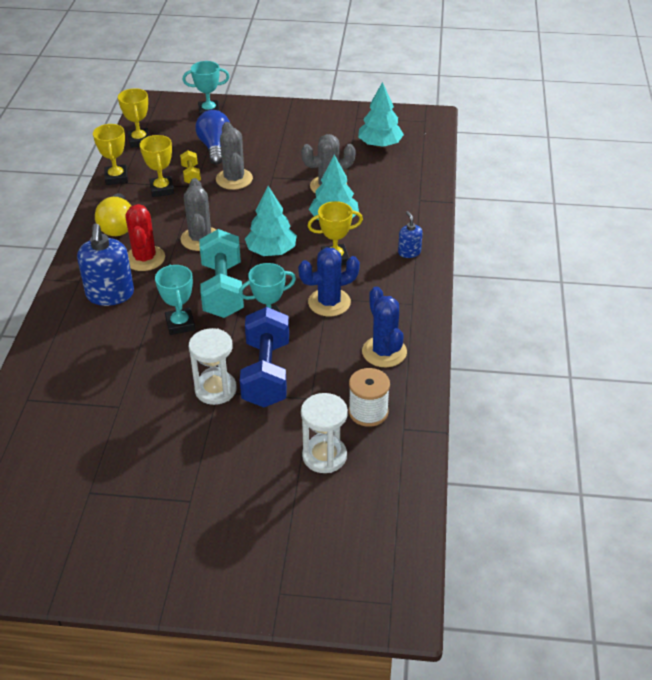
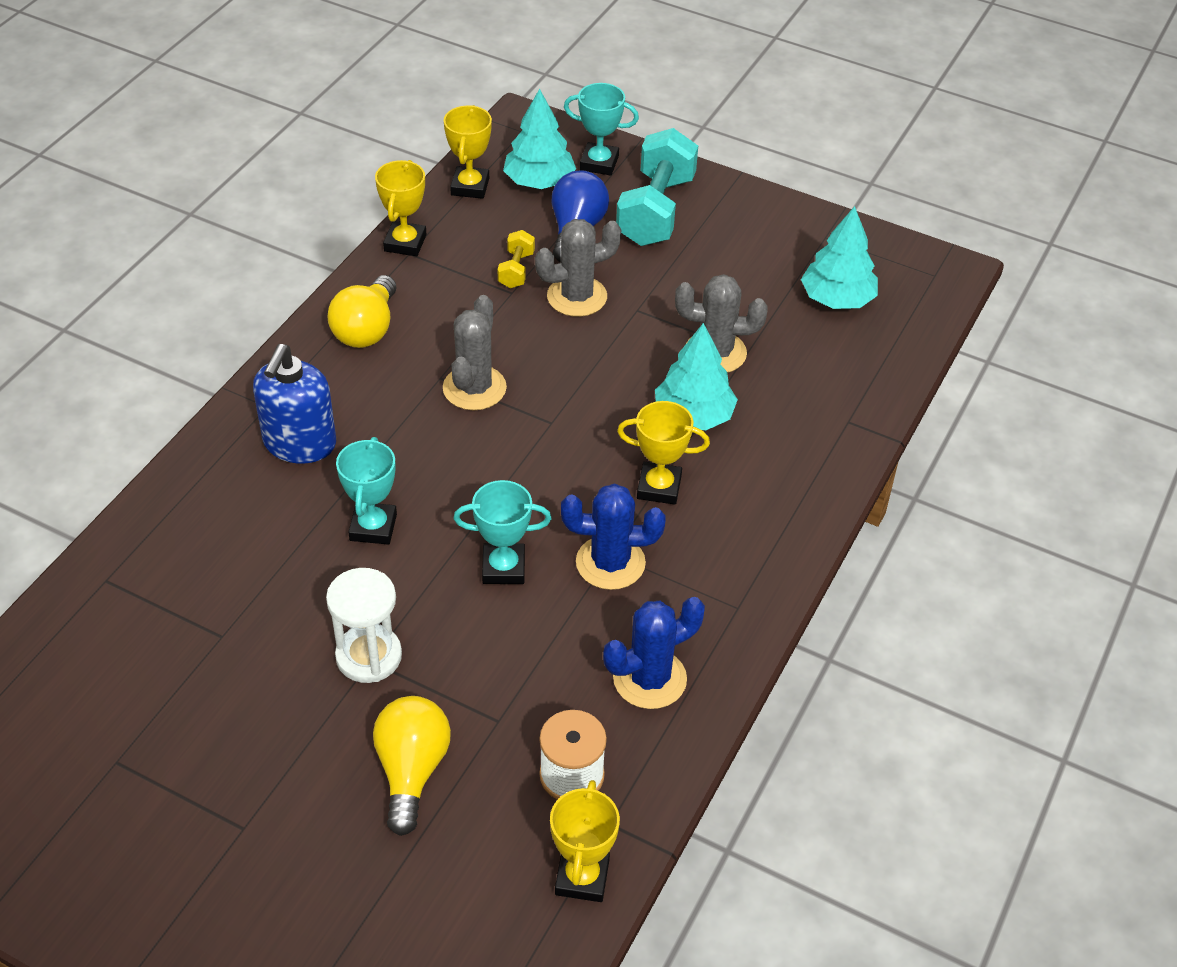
camera: 20 degrees right, 5 degrees up
(145, 258) = (378, 397): red cactus -> none
(162, 189) = (461, 283): yellow trophy -> yellow trophy (582, 877)
(223, 290) = (463, 488): turquoise dumbbell -> turquoise dumbbell (656, 211)
(234, 179) = (577, 297): grey cactus -> grey cactus turned 60 degrees clockwise
(266, 373) = (455, 654): blue dumbbell -> none
(271, 251) = (569, 443): turquoise tree -> turquoise tree (539, 182)
(275, 439) = (411, 770): none -> yellow light bulb
(324, 456) = (468, 827): white hourglass -> none
(384, 352) = (649, 679): blue cactus -> blue cactus turned 60 degrees clockwise
(409, 252) = (781, 513): blue soap dispenser -> none

